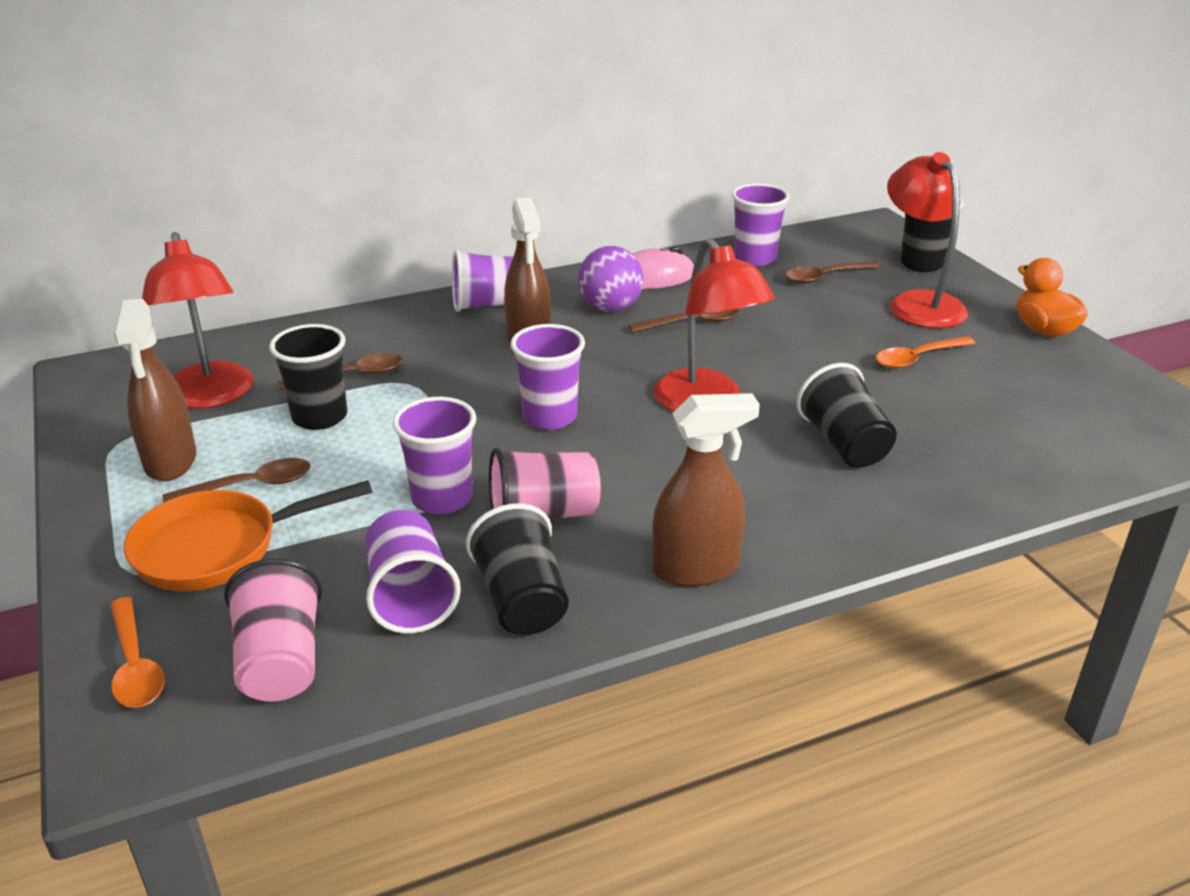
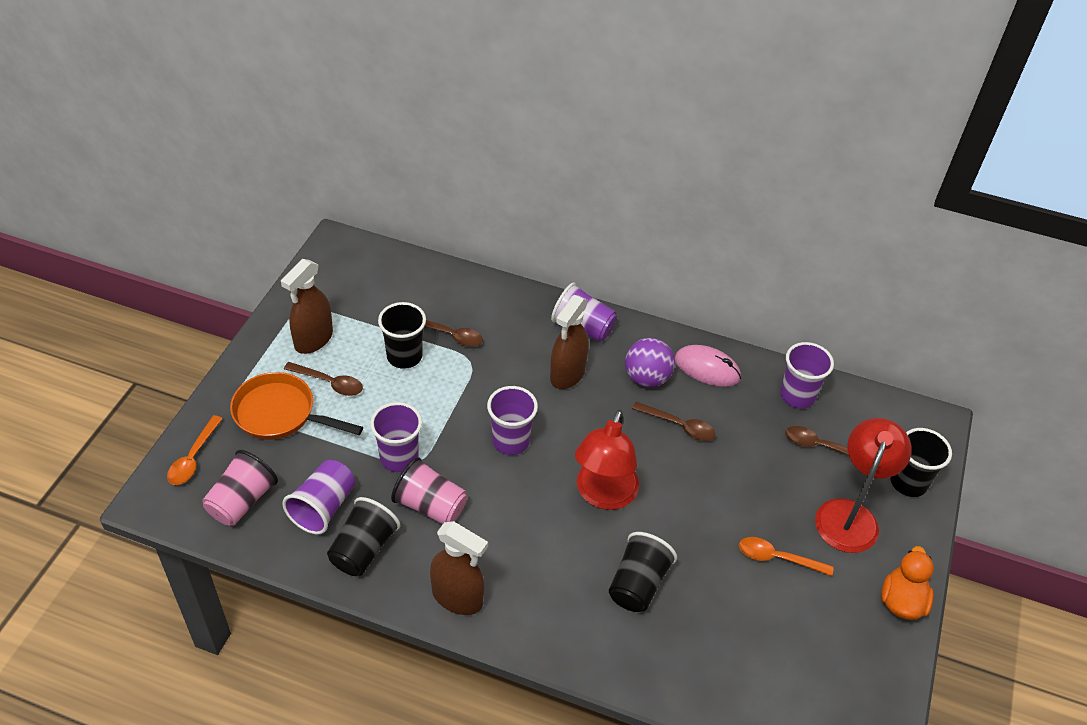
camera: 40 degrees right, 15 degrees up
(211, 396) = (372, 303): red lamp -> none

